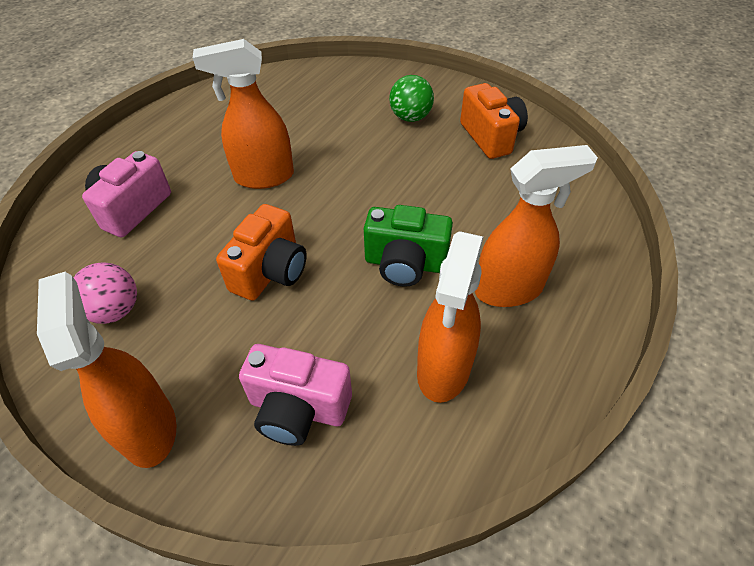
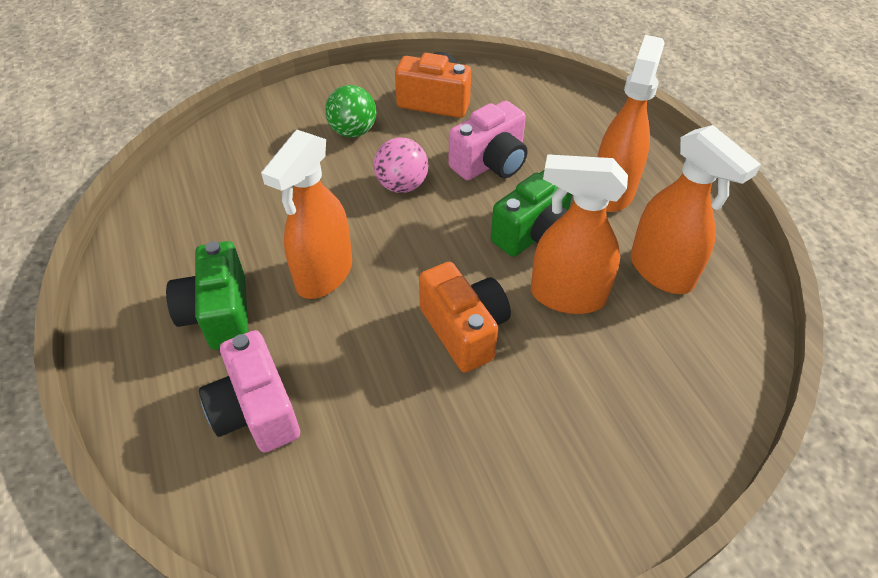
camera: 55 degrees left, 0 degrees up
(115, 310) = (408, 484): pink ball -> pink ball (402, 185)
(148, 428) = (586, 508): orange spray bottle -> orange spray bottle (566, 296)
(195, 153) = (219, 314): none -> green camera
(298, 409) = (638, 383): pink camera -> pink camera (490, 163)

